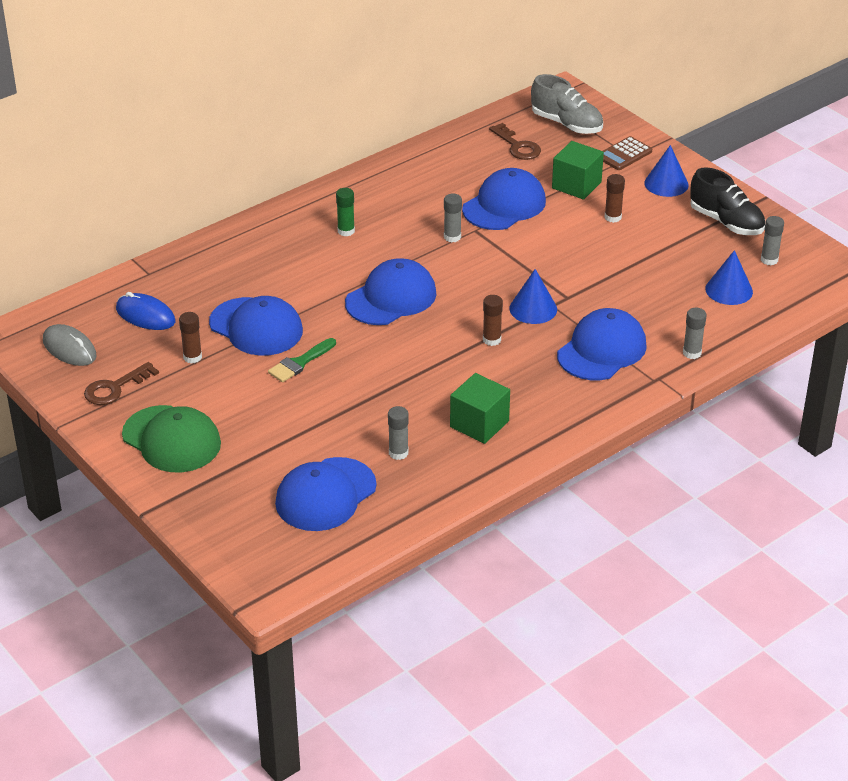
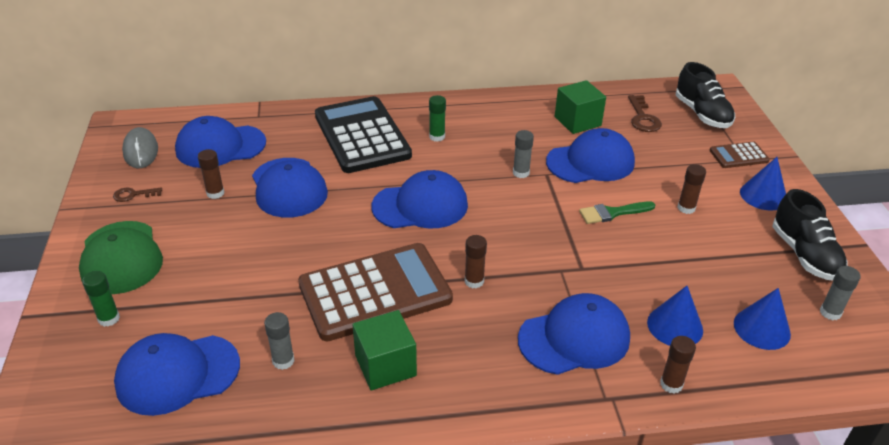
camera: 30 degrees right, 0 degrees up
(115, 388) = (133, 195): brown key -> brown key, size x0.64
(145, 315) = (220, 146): blue mouse -> blue cap
(221, 484) = (109, 318): none -> green glue stick
(273, 255) = (362, 136): none -> black calculator
(300, 362) = (290, 233): green brush -> green brush (612, 213)
(420, 379) = (375, 292): none -> brown calculator
(533, 309) = (539, 266): blue cone -> blue cone (675, 326)
(567, 124) = (702, 114): grey shoe -> black shoe
(576, 185) = (672, 167): green cube -> green cube (577, 121)
(692, 353) = (671, 384): grey glue stick -> brown glue stick

